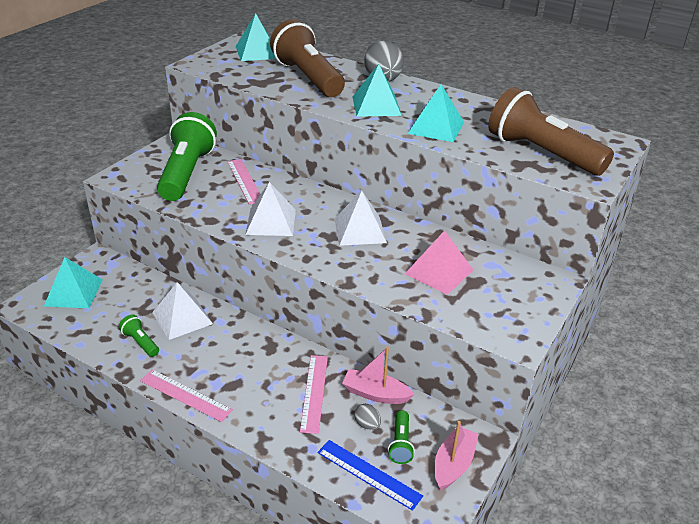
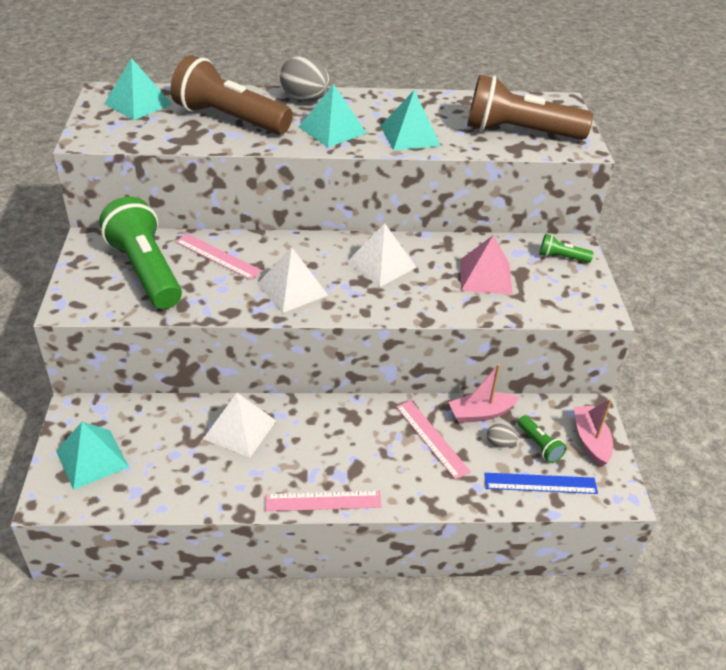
camera: 35 degrees left, 5 degrees up
(140, 342) = (224, 474): green flashlight -> green flashlight (561, 257)

